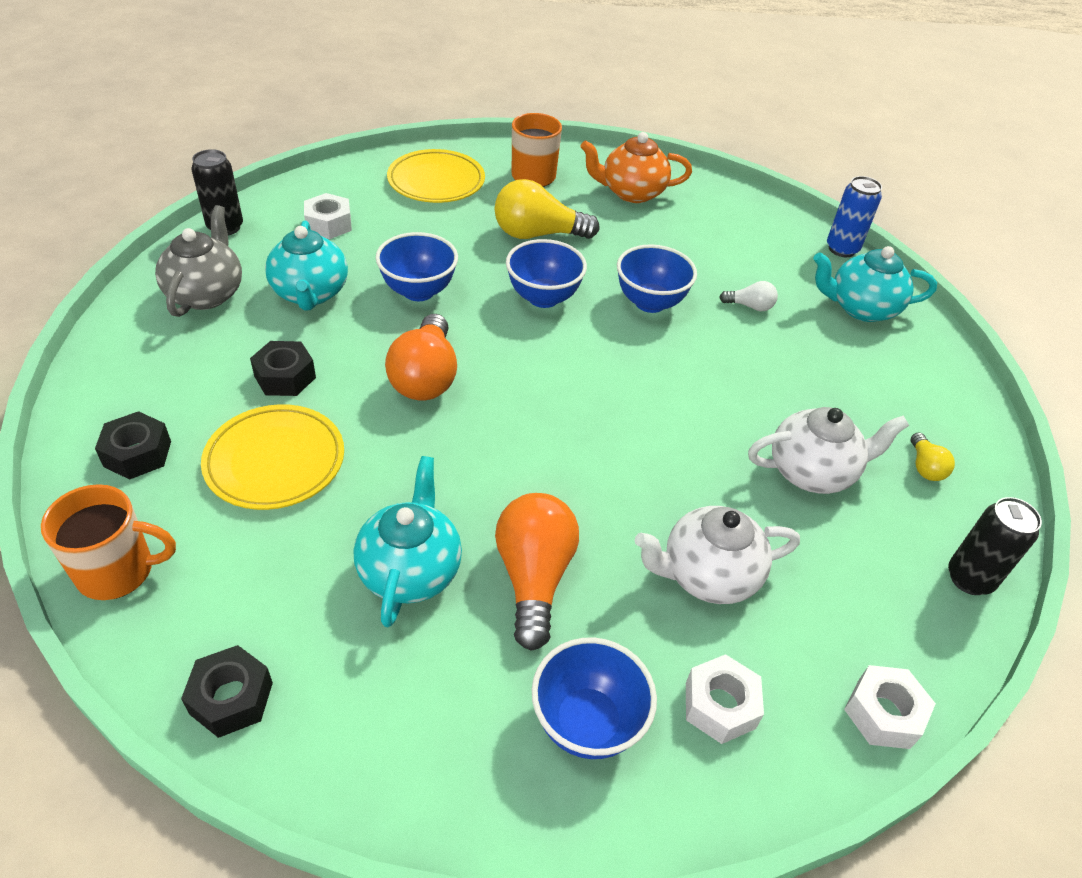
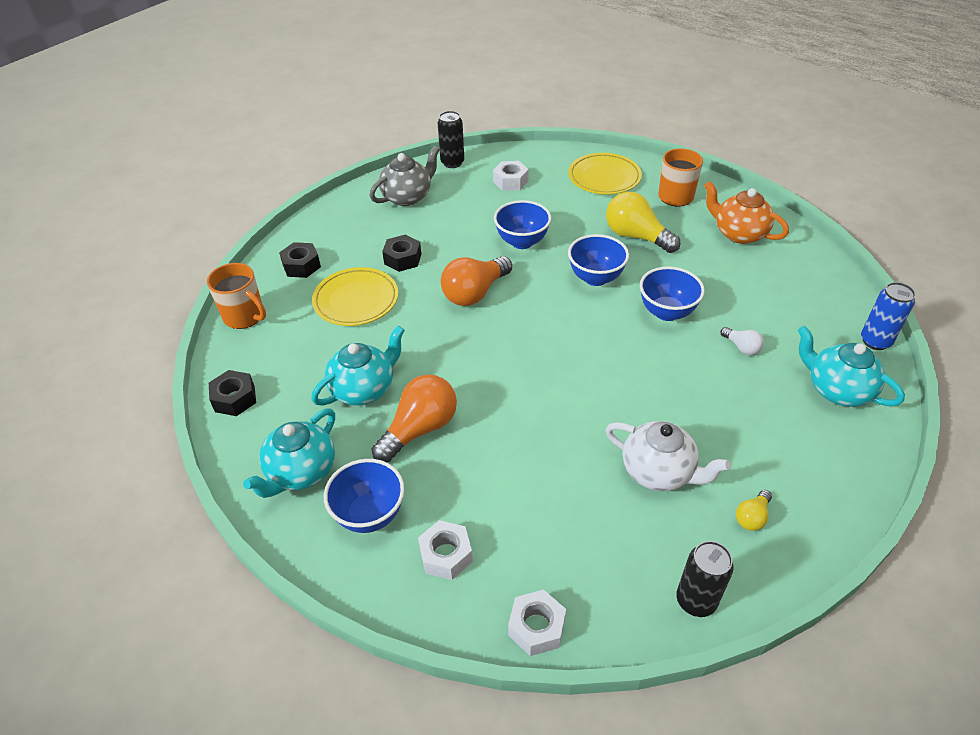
camera: 45 degrees right, 0 degrees up
(310, 293) = (460, 218): turquoise teapot -> turquoise teapot (301, 472)
(707, 575) = (517, 487): white teapot -> none

